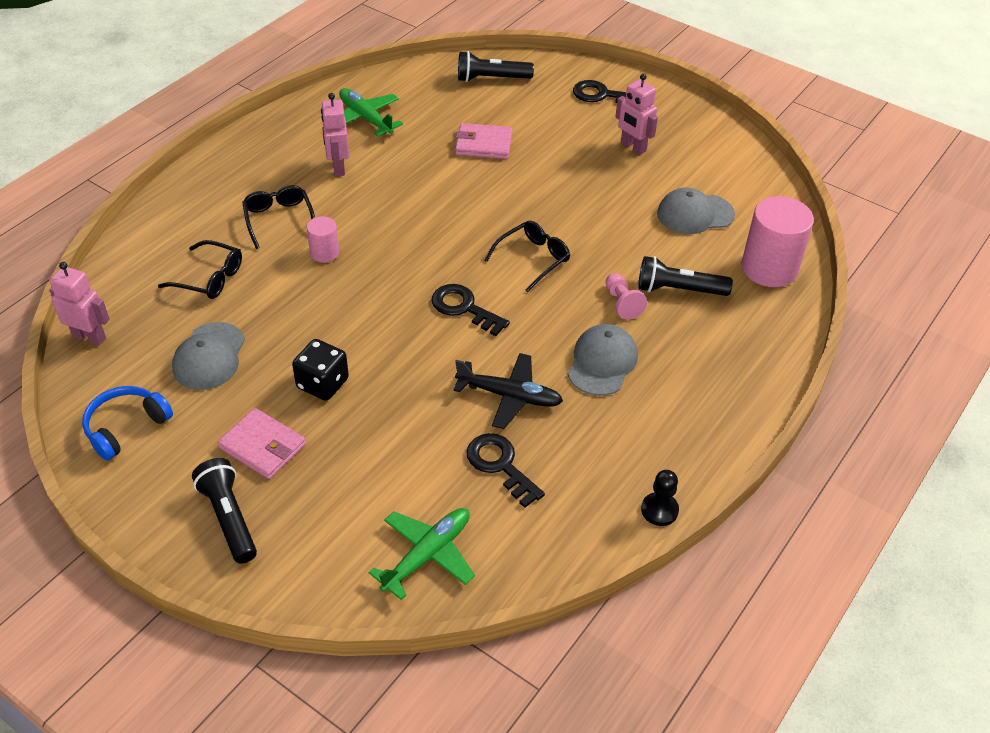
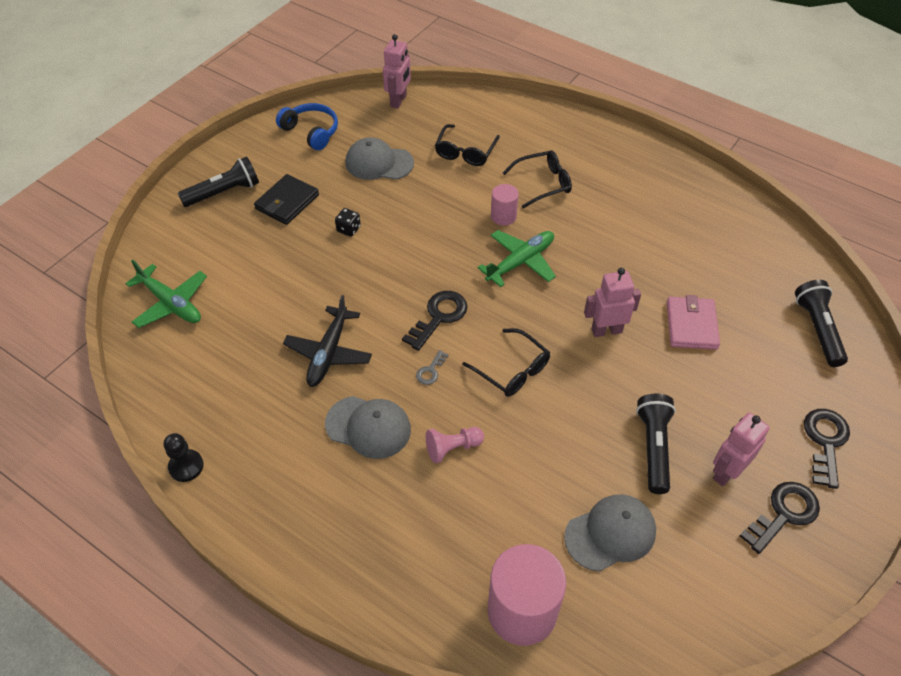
camera: 90 degrees right, 5 degrees up
(262, 446) = (287, 202): pink wallet -> black wallet
(322, 383) = (348, 229): black dice -> black dice, size x0.57
(338, 167) = (624, 215): pink robot -> pink robot (606, 330)
(366, 118) = (707, 228): green plane -> green plane (520, 262)
(500, 465) = (251, 348): black key -> black key (783, 514)
(533, 316) = (431, 371): none -> grey key
(678, 290) = (476, 505): black flashlight -> black flashlight (653, 448)
(695, 214) = (610, 533): grey cap -> grey cap turned 75 degrees clockwise

